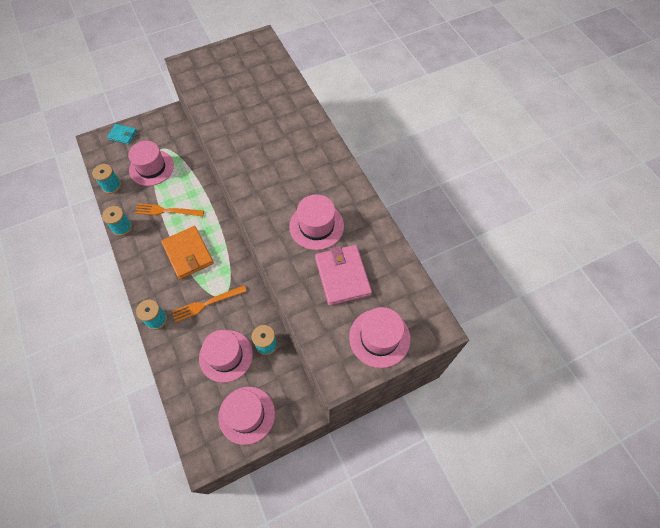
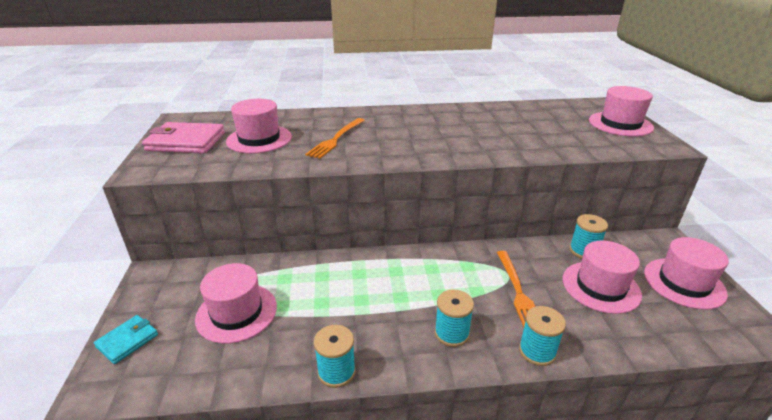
camera: 70 degrees left, 30 degrees down
(111, 186) = (231, 374): turquoise spool -> turquoise spool (451, 333)
(167, 211) = (336, 307): orange fork -> orange fork (336, 139)
(188, 254) = (427, 296): orange wallet -> none
(316, 226) = (481, 130): pink hat -> pink hat (259, 139)
(342, 276) = (548, 128): pink wallet -> pink wallet (186, 142)

